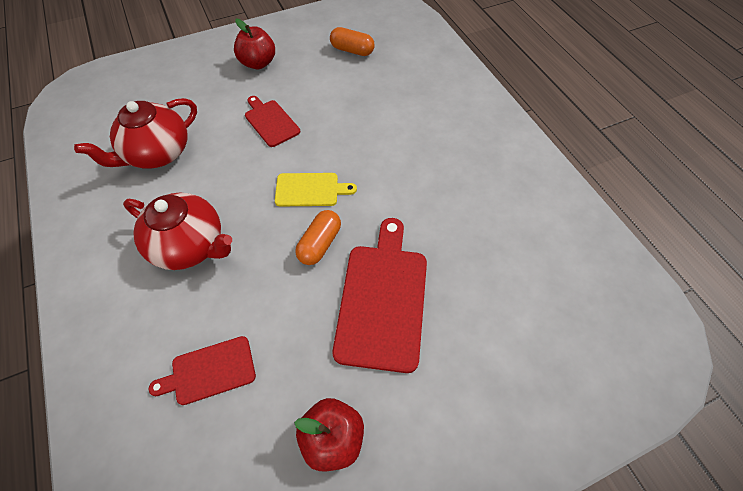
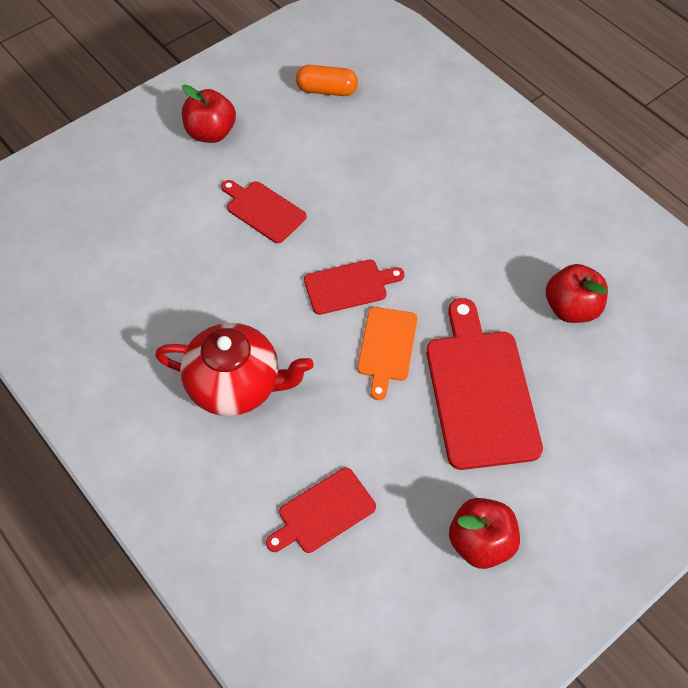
camera: 15 degrees left, 0 degrees up
(157, 153) = (138, 283): red teapot -> none
(310, 190) = (349, 286): yellow cutting board -> red cutting board
(320, 244) = (386, 347): orange capsule -> orange cutting board
(484, 247) = (571, 308): none -> red apple

